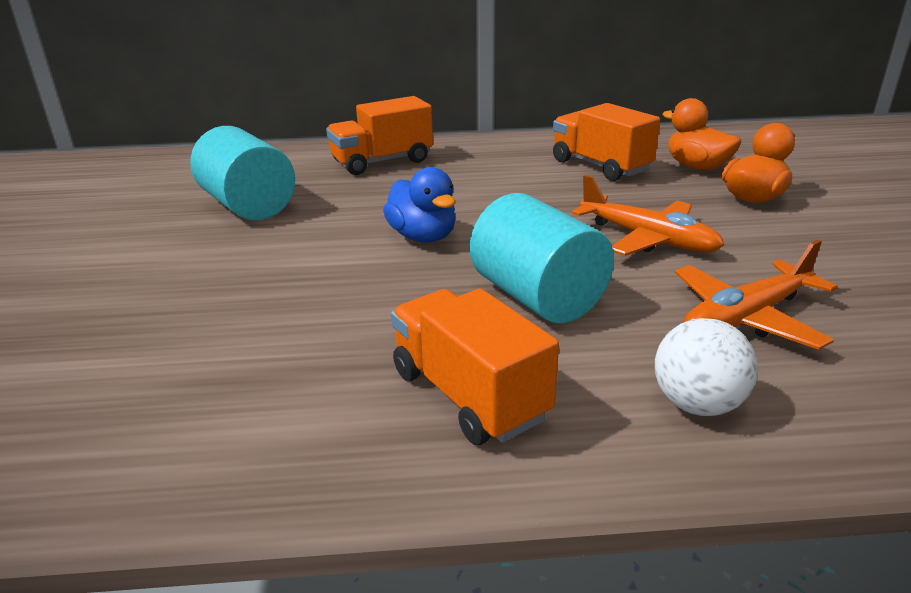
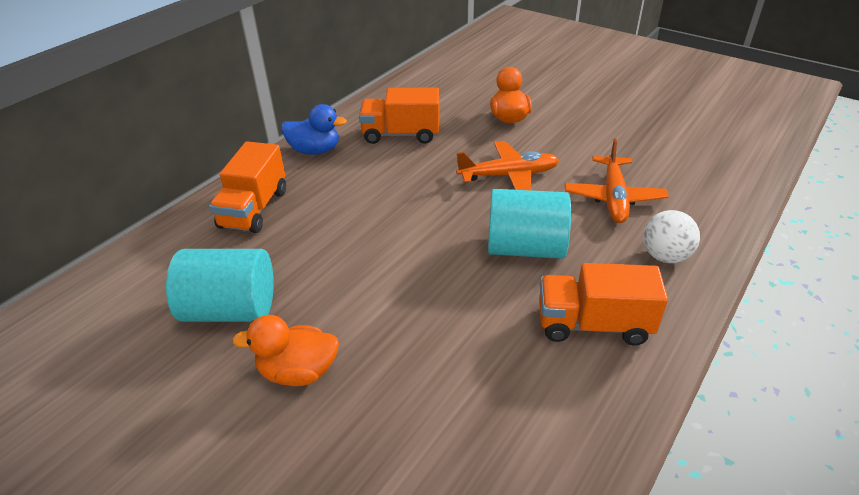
camera: 50 degrees left, 10 degrees up
(423, 237) = (400, 251): blue duck -> blue duck (315, 151)
(697, 167) = (450, 108): orange duck -> orange duck (298, 372)

